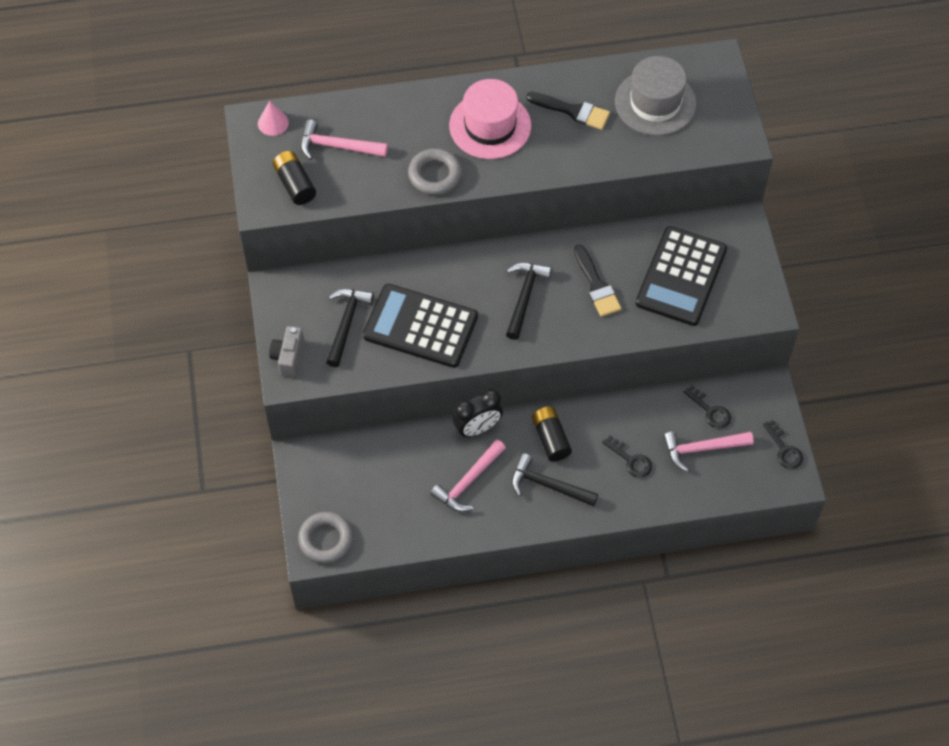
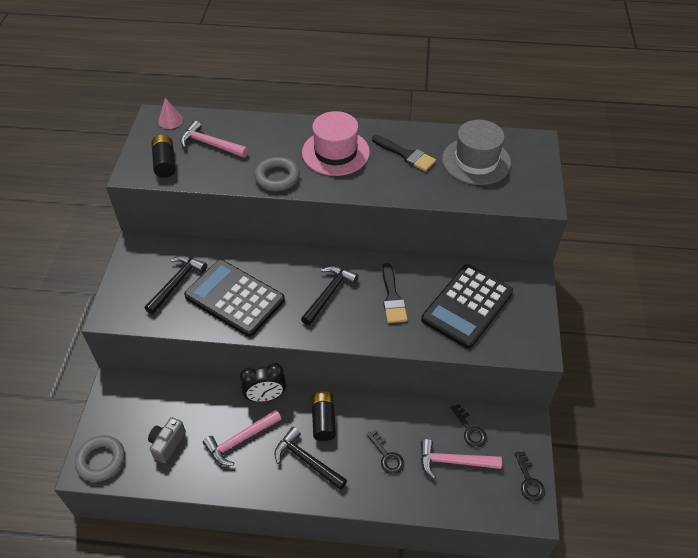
camera: 15 degrees right, 10 degrees down
(288, 357) = (119, 298): grey camera -> grey camera (167, 444)

